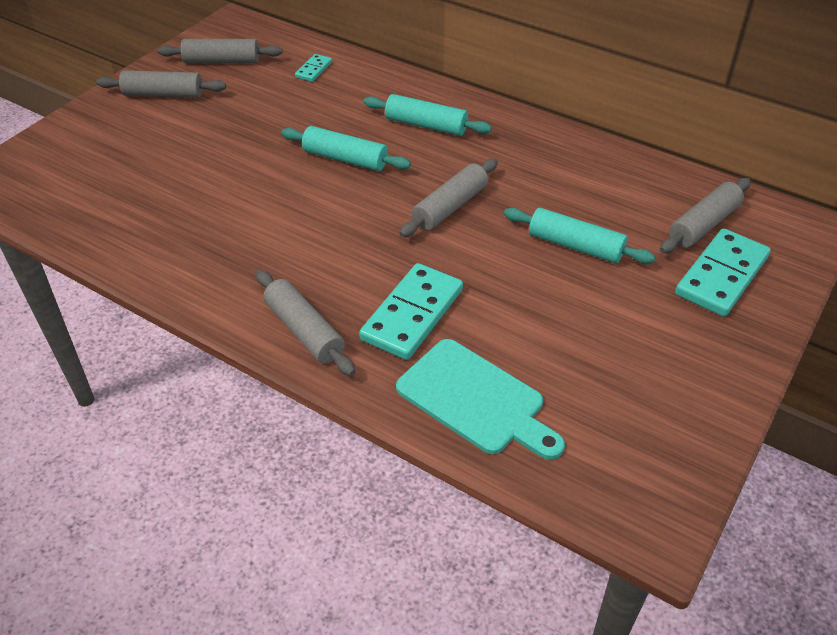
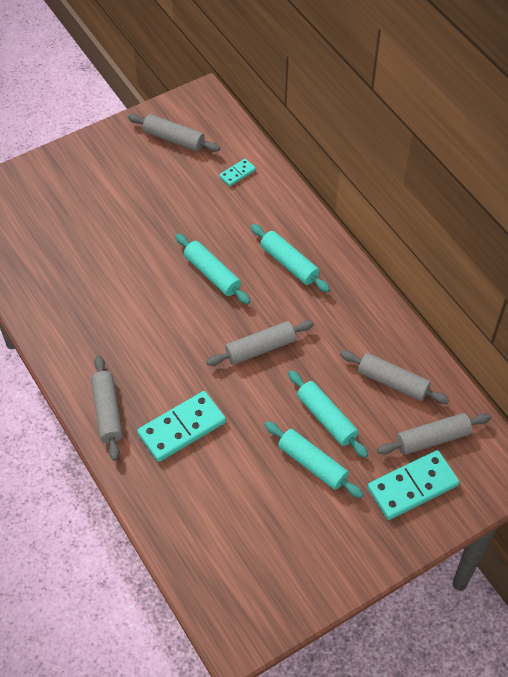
camera: 25 degrees right, 10 degrees up
(163, 94) = (116, 160): grey rolling pin -> grey rolling pin (392, 382)
(475, 399) = (183, 509): turquoise cutting board -> none
(595, 294) = (312, 464): none -> turquoise rolling pin

